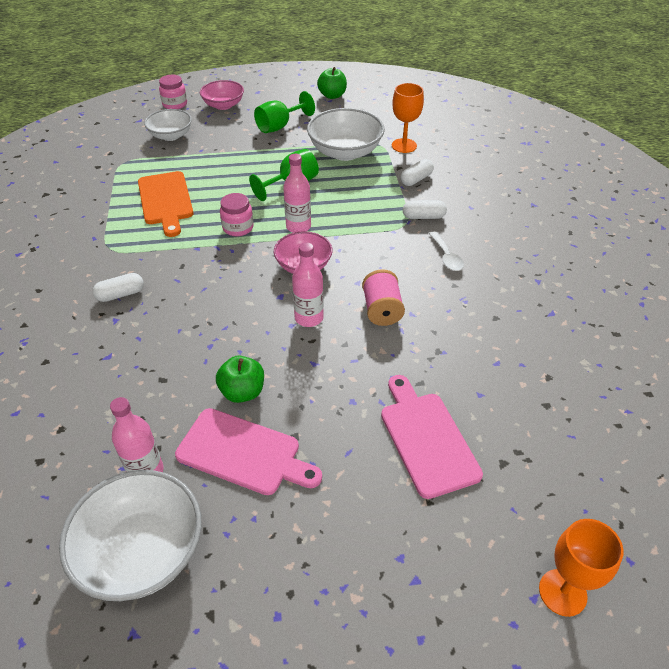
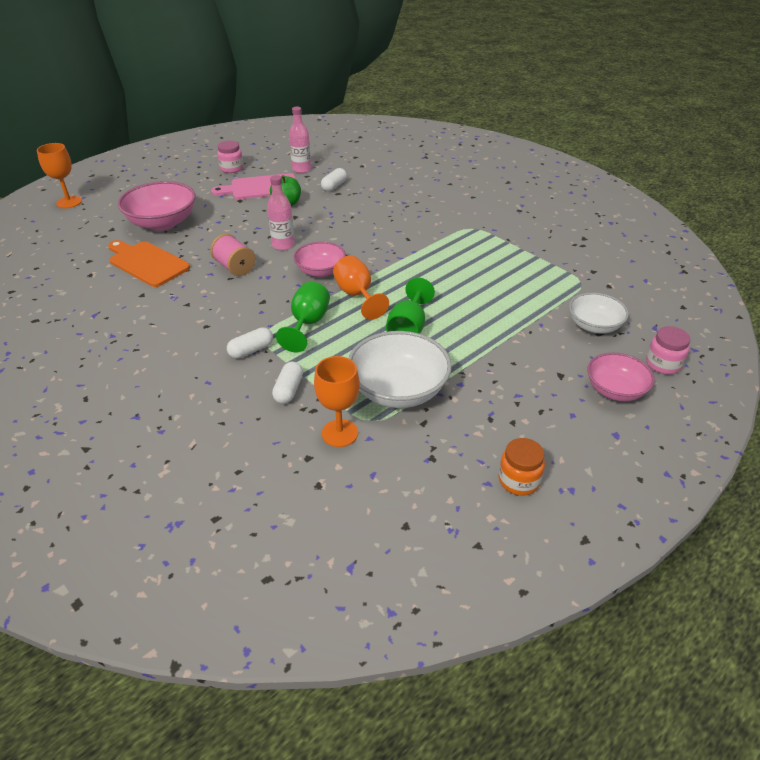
camera: 145 degrees right, 5 degrees down
(120, 294) = (421, 212): white capsule -> white capsule (334, 186)
(141, 552) = (274, 155): white bowl -> none
(166, 201) = (490, 270): orange cutting board -> orange cutting board (147, 263)
(238, 228) = (404, 275): pink jar -> pink jar (232, 168)
(279, 126) = (511, 391): green goblet -> green goblet (308, 324)
(298, 227) = (357, 295): pink bottle -> orange goblet
(332, 95) = (519, 480): green apple -> orange jar
(426, 439) = (162, 223): pink cutting board -> pink bowl
(446, 257) = (206, 323): white spoon -> none

